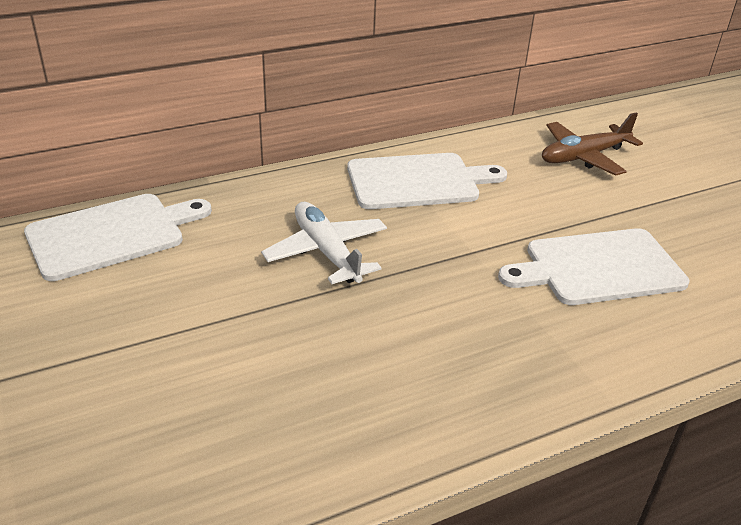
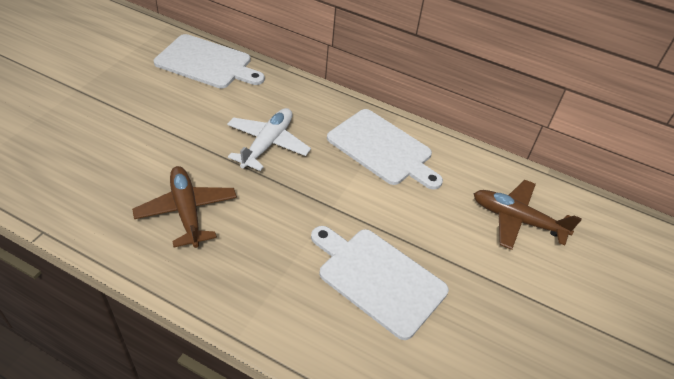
camera: 50 degrees right, 10 degrees up
(379, 365) = (187, 211): none -> brown plane

